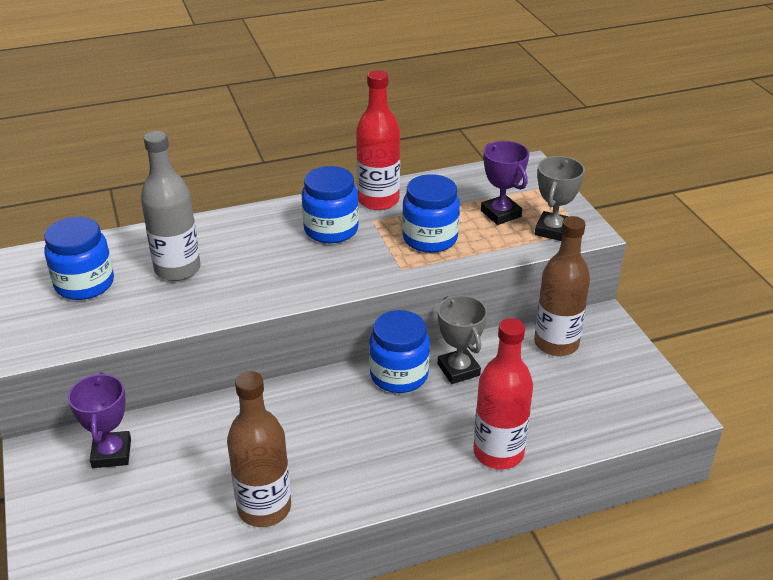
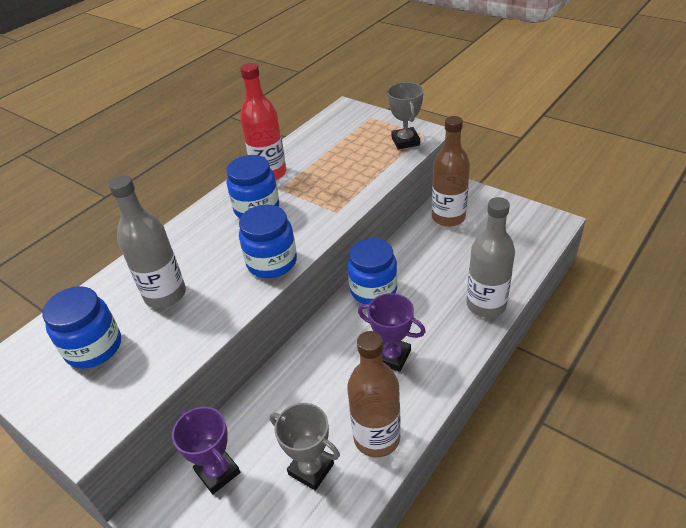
camera: 30 degrees left, 5 degrees up
(430, 238) = (333, 182): blue jar -> blue jar (272, 262)
(458, 370) = (407, 265): grey trophy -> grey trophy (311, 469)
(498, 452) = (486, 305): red bottle -> grey bottle
(500, 214) = (361, 145): purple trophy -> purple trophy (392, 356)

